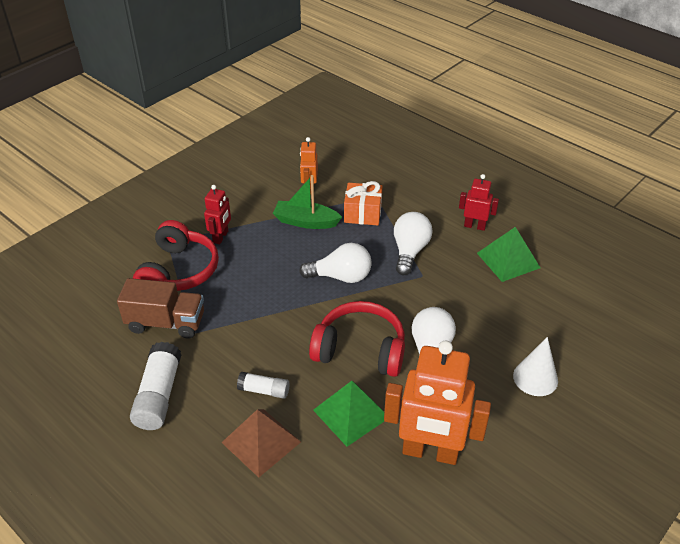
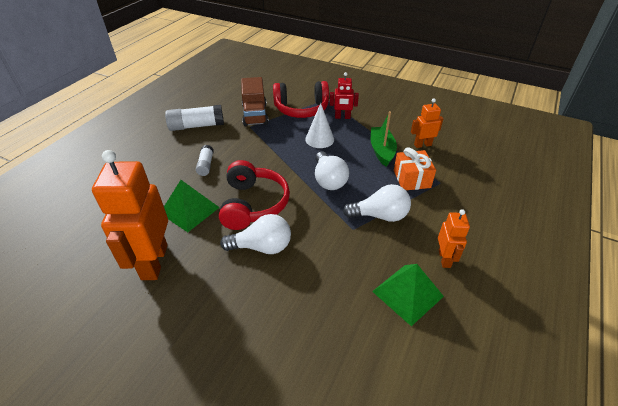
camera: 75 degrees right, 0 degrees up
(261, 442) = (163, 173): brown pyramid -> none
(474, 226) = (444, 259): red robot -> orange robot
(535, 378) = (245, 334): white cone -> white cone (319, 139)

